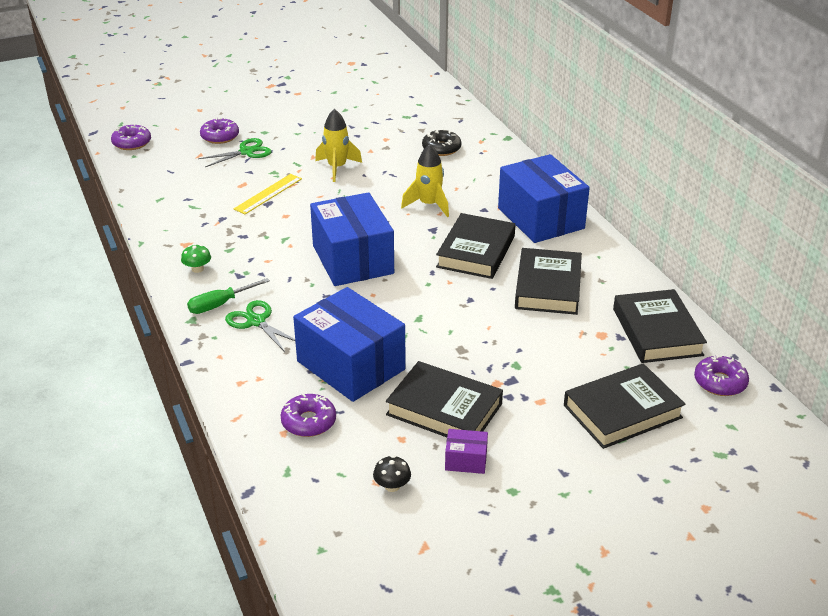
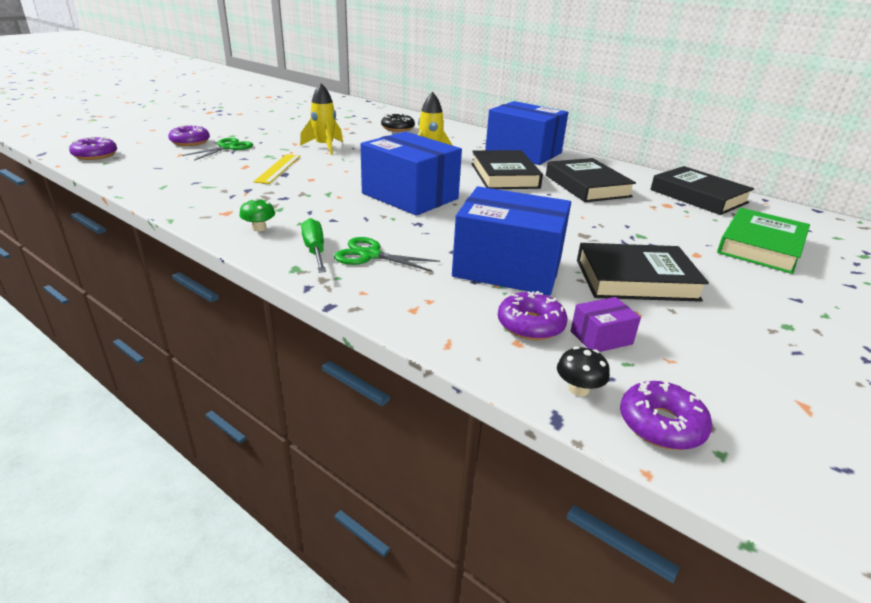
camera: 30 degrees left, 5 degrees down
(220, 305) = (315, 250): green screwdriver -> green screwdriver turned 135 degrees clockwise
(392, 486) = (690, 357): black mushroom -> black mushroom (578, 389)
(466, 460) = (714, 314): purple box -> purple box (601, 337)
(622, 411) = (761, 246): black book -> green book
(720, 382) = (784, 215): purple donut -> purple donut (661, 424)

